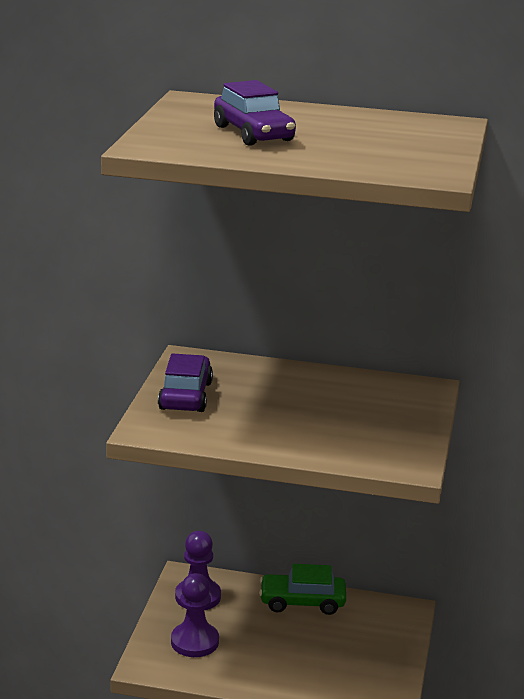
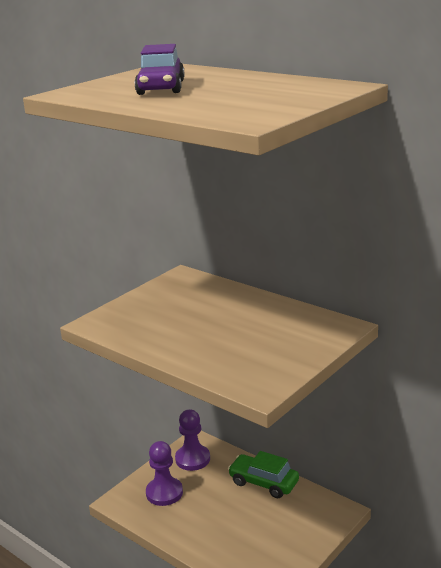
camera: 30 degrees right, 0 degrees up
(185, 396) = (149, 302): purple car -> none

